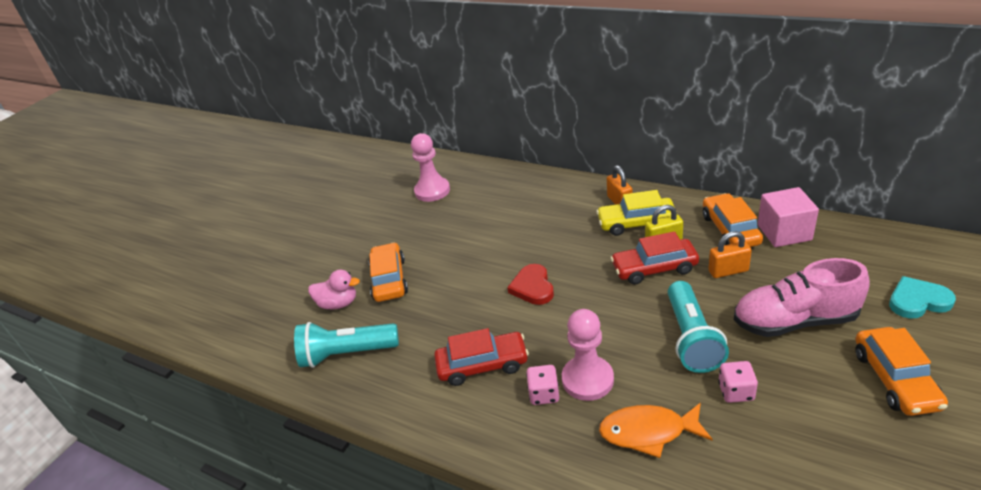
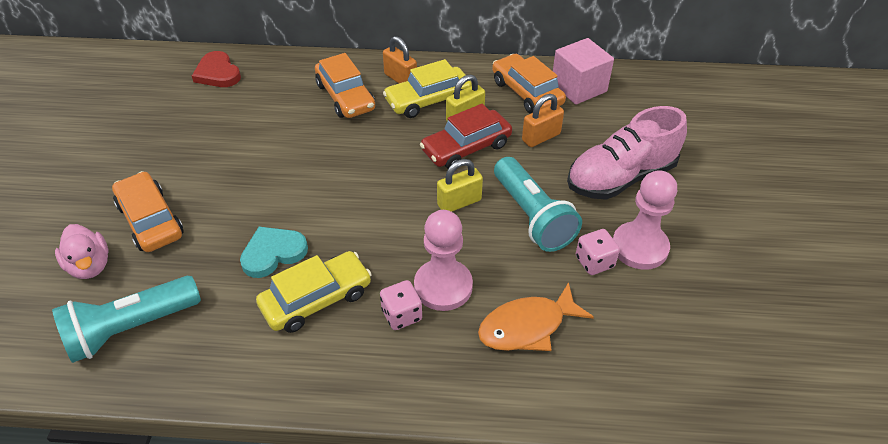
camera: 30 degrees left, 10 degrees up
(338, 303) = (90, 266): pink duck -> pink duck turned 75 degrees clockwise
(432, 191) = (163, 96): pink pawn -> pink pawn (639, 247)
(482, 365) = (316, 299): red car -> yellow car
(532, 287) = (340, 194): red heart -> red heart (218, 73)
(629, 313) = (459, 202): none -> yellow padlock
(895, 379) = (724, 216): orange car -> orange car (345, 97)
(918, 301) = (716, 136): turquoise heart -> turquoise heart (273, 253)

